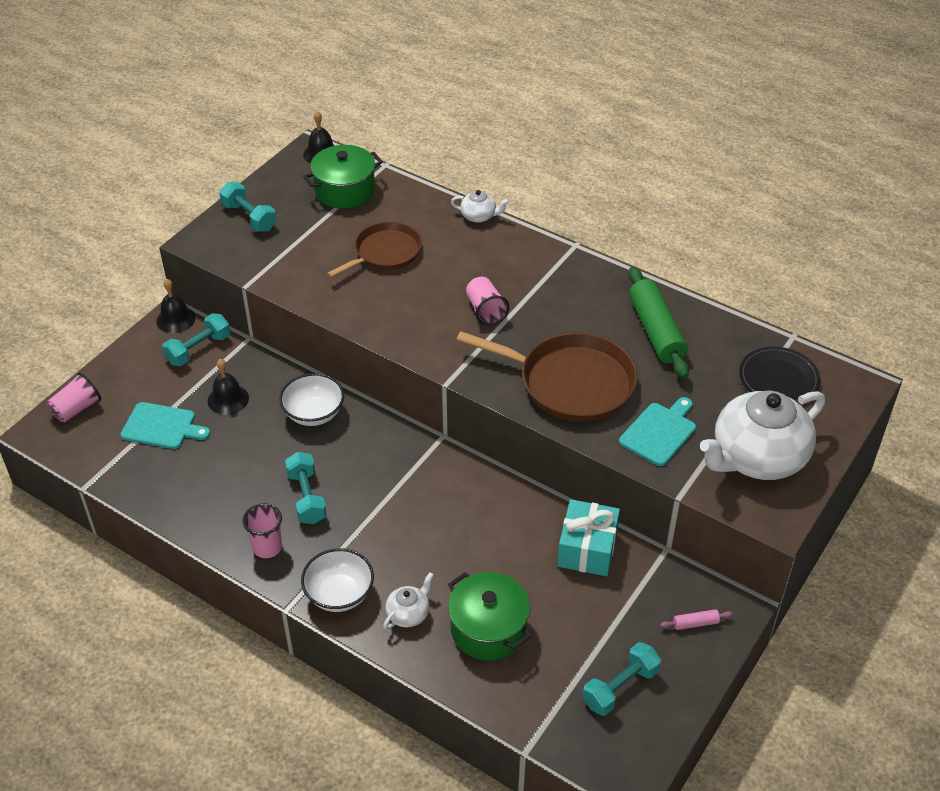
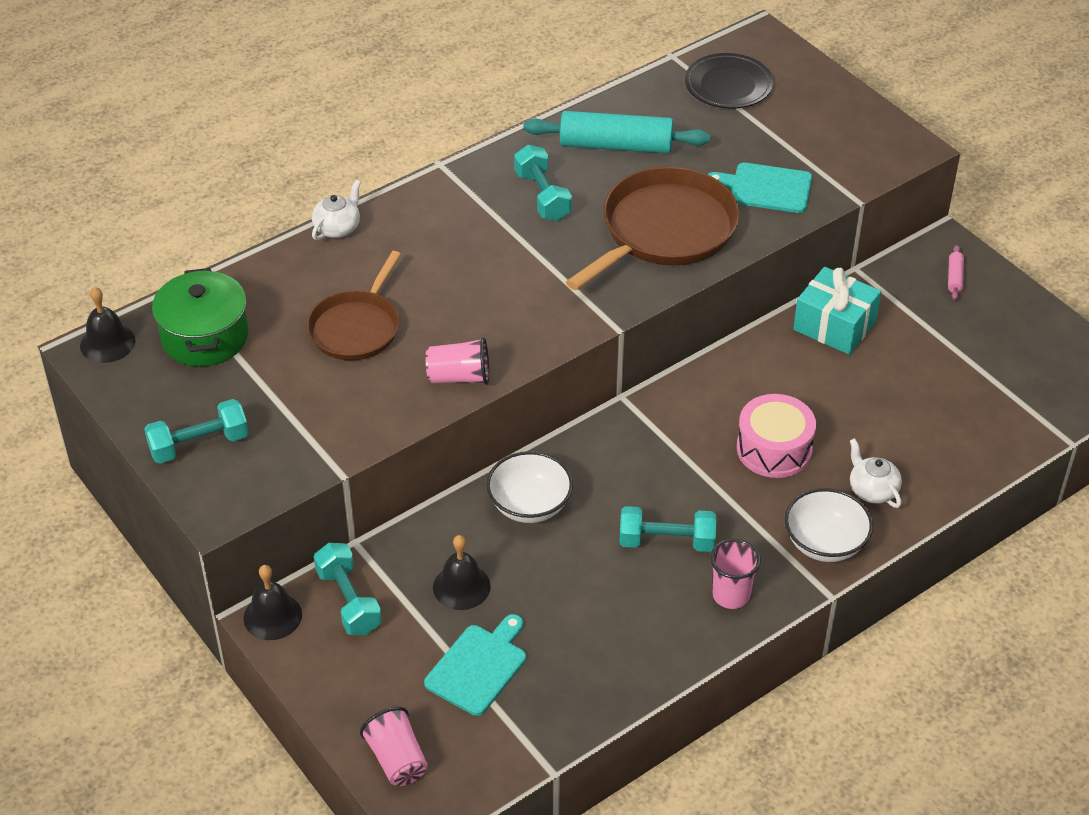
camera: 70 degrees left, 0 degrees up
(385, 253) = (356, 327): brown pan -> brown pan turned 135 degrees counterclockwise
(427, 540) = (774, 449): none -> pink drum
(485, 311) = (513, 266): pink cup -> pink cup (459, 377)
(488, 629) = (913, 430): green pot -> none
(620, 687) = (1014, 353): turquoise dumbbell -> turquoise dumbbell (542, 196)
(656, 331) = (616, 145): green rolling pin -> turquoise rolling pin
(659, 432) = (766, 188): turquoise cutting board -> turquoise cutting board turned 45 degrees counterclockwise
(757, 458) = (828, 134): white teapot -> none

